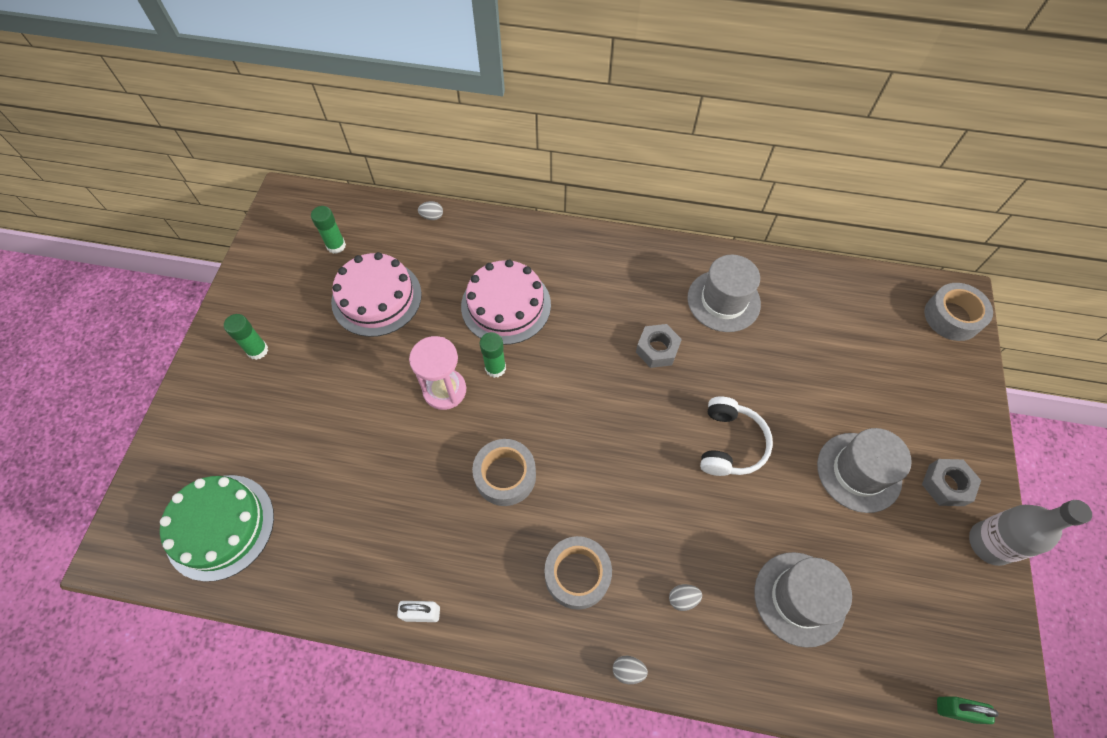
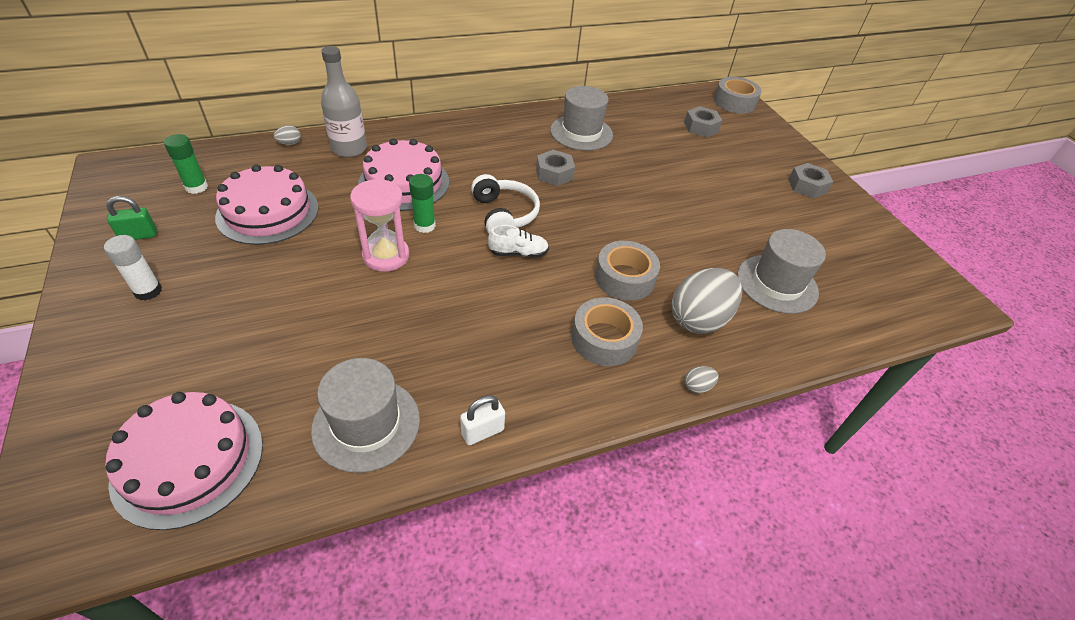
camera: 35 degrees left, 15 degrees down
(220, 526) = (188, 461): green cake -> pink cake
(257, 350) = (148, 291): green glue stick -> white glue stick
(505, 476) = (488, 295): grey tape -> grey tape (624, 278)
(560, 438) = (518, 253): none -> white shoe
(682, 599) = (699, 319): grey egg -> grey egg, size x2.48
(730, 444) = (653, 211): white headphones -> white headphones (504, 214)
(858, 472) = (751, 198): grey hat -> grey hat (366, 424)
(875, 343) = (701, 127): none -> grey nut
(955, 709) = (922, 304): green padlock -> green padlock (139, 235)
(989, 543) = (858, 207): grey bottle -> grey bottle (349, 149)

